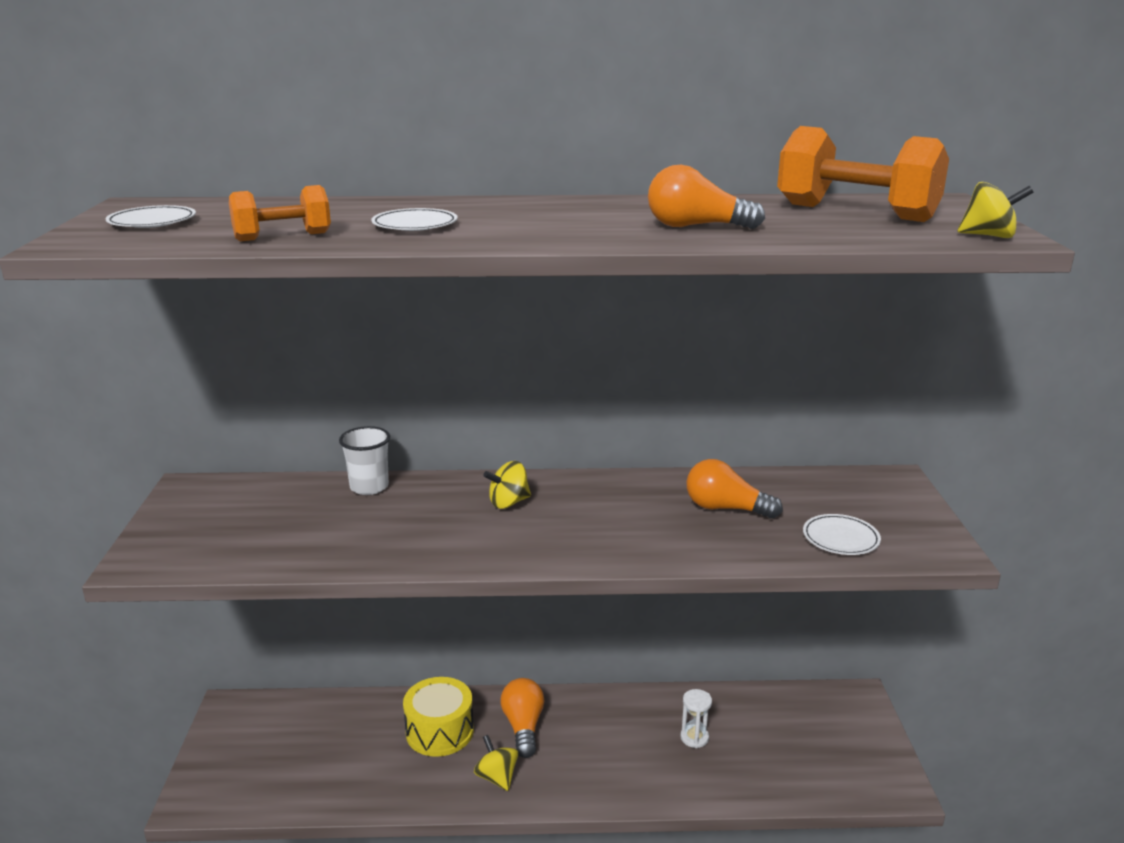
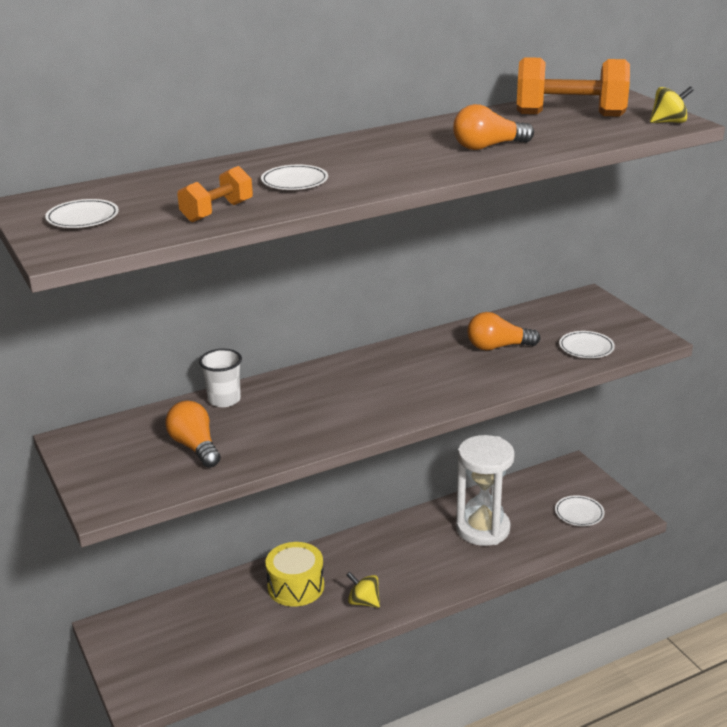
camera: 25 degrees left, 5 degrees up
(508, 502) = (344, 383): yellow spinning top -> none
(523, 727) = (356, 562): orange light bulb -> orange light bulb (195, 447)
(694, 738) = (483, 529): white hourglass -> white hourglass, size x2.43
(829, 759) = (579, 513): none -> white plate

